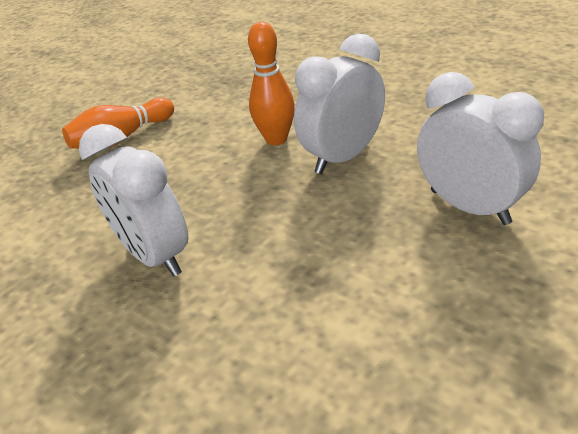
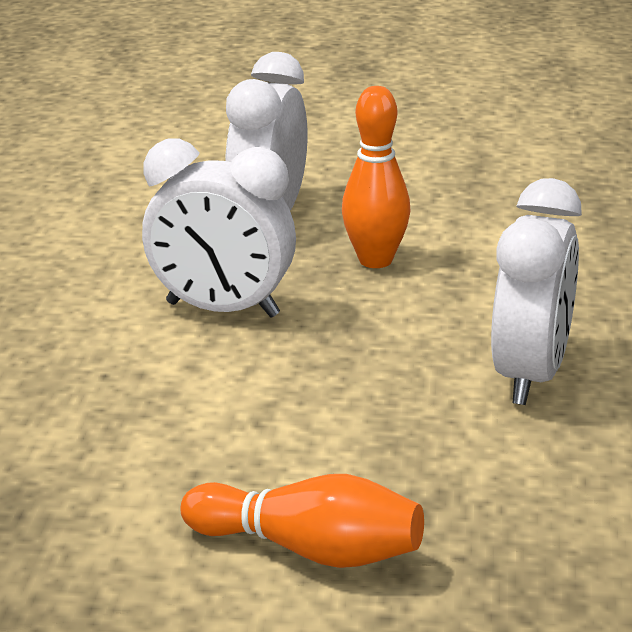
camera: 125 degrees left, 10 degrees down
(276, 139) = (208, 376): orange bowling pin -> orange bowling pin (375, 260)

